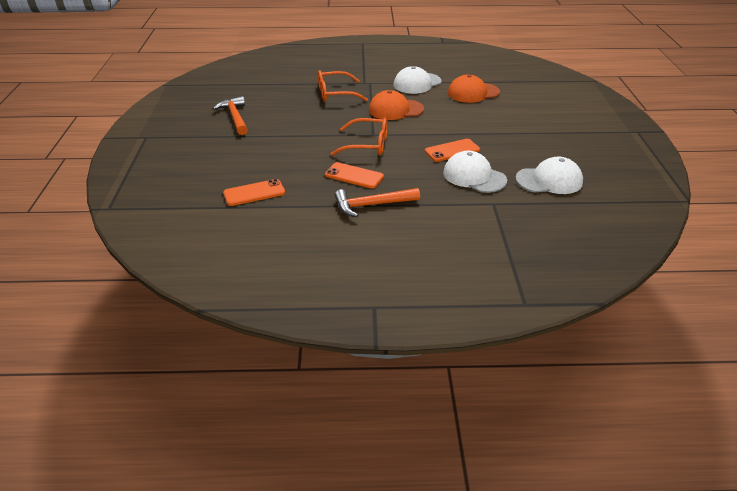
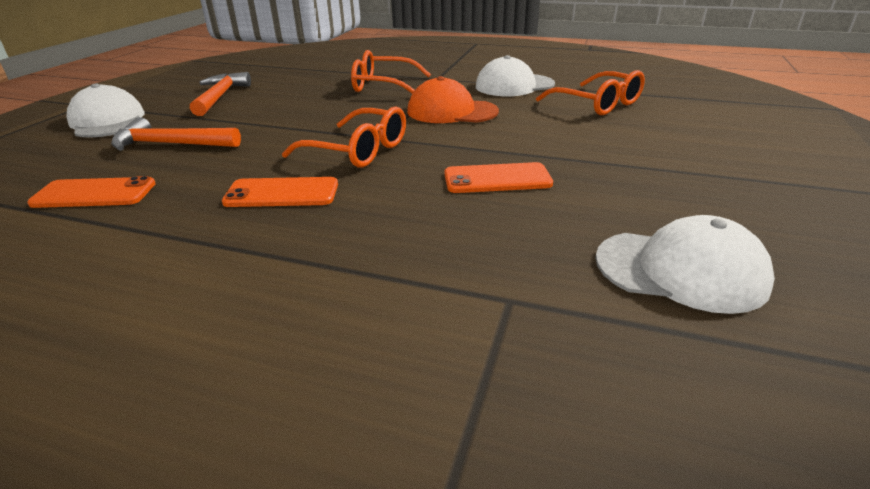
camera: 20 degrees right, 5 degrees down
(354, 176) = (282, 193): orange phone -> orange phone turned 45 degrees counterclockwise
(372, 205) = (251, 251): orange hammer -> orange hammer (171, 144)
(473, 93) = (597, 104): orange cap -> orange glasses
(474, 176) = (506, 232): white cap -> white cap (108, 121)

